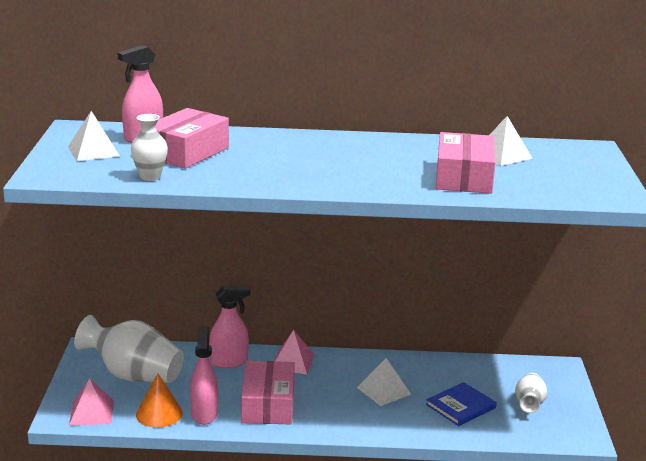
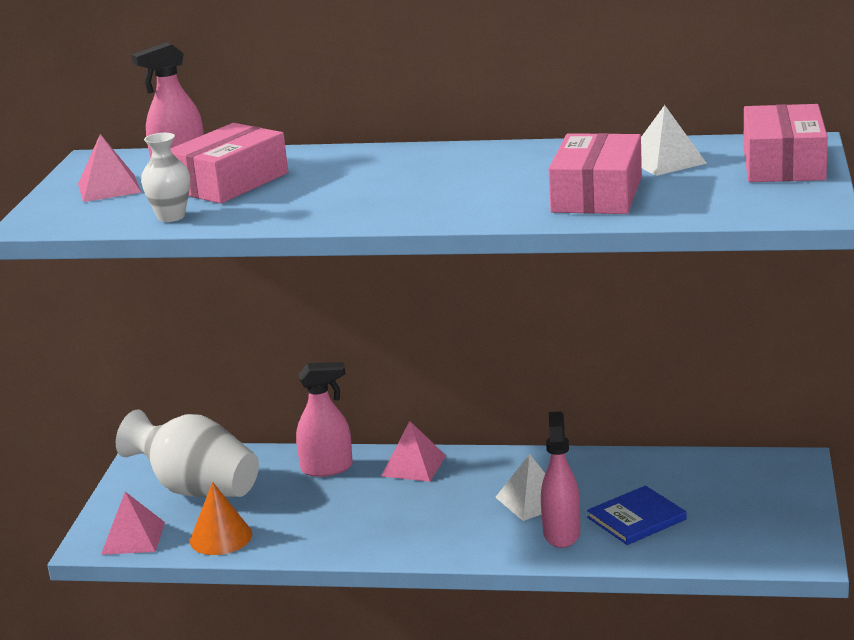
camera: 10 degrees right, 0 degrees up
(93, 151) = (109, 188): white pyramid -> pink pyramid
(204, 414) = (280, 536): pink spray bottle -> pink spray bottle (561, 533)
(268, 404) = (368, 522): pink box -> pink box (783, 164)
(529, 404) = (736, 513): white vase -> none

